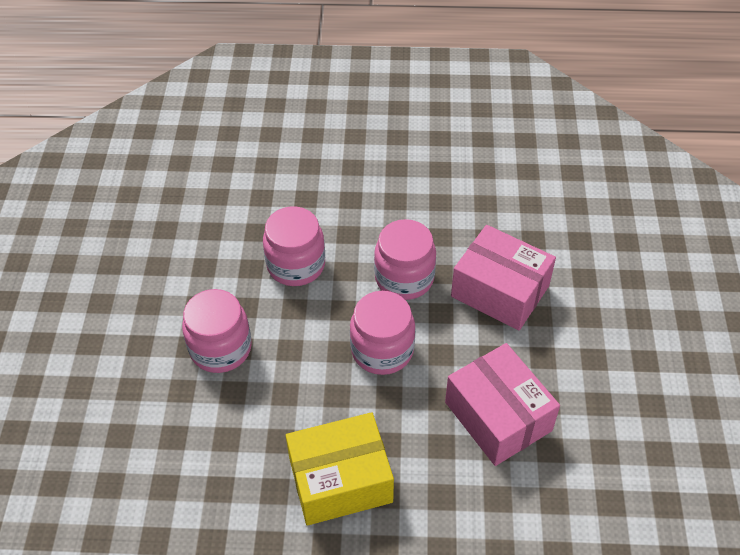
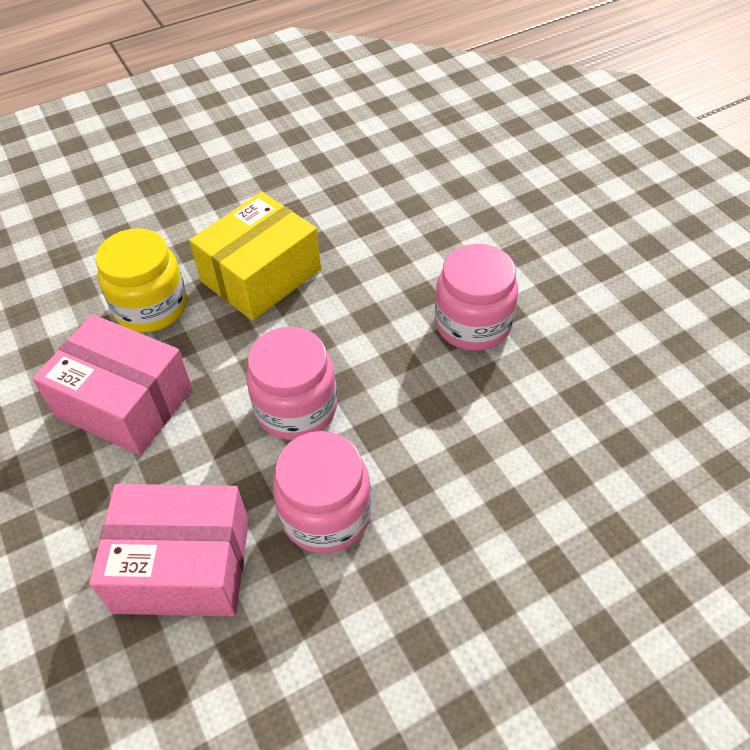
camera: 150 degrees right, 0 degrees up
(296, 265) = (477, 457): pink jar -> none
(445, 497) = (151, 307): none -> yellow jar

